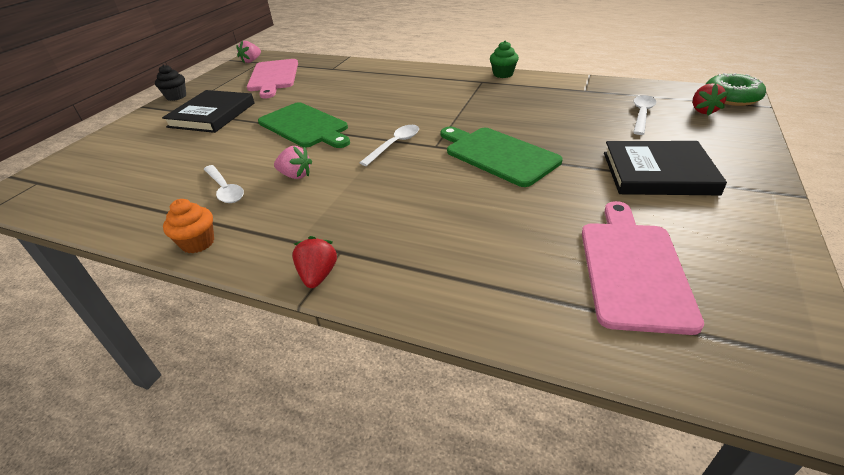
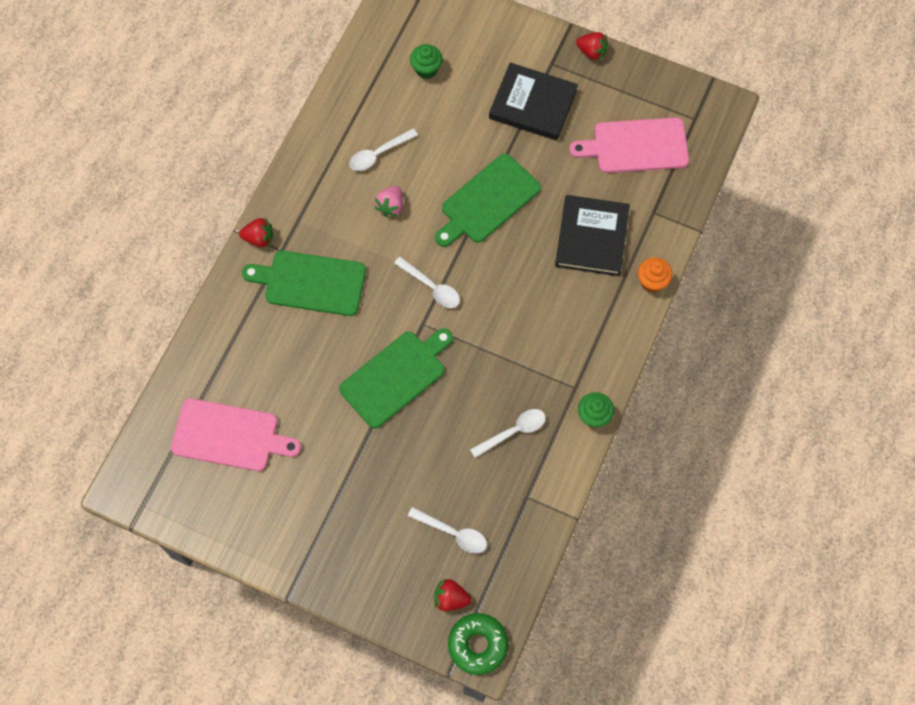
camera: 90 degrees right, 30 degrees up
(133, 169) = (426, 69): none -> green cupcake
(176, 96) = (592, 52): black cupcake -> red strawberry
(198, 243) = (308, 153): orange cupcake -> orange cupcake (652, 281)
(251, 61) = (702, 108): pink strawberry -> none
(390, 221) = (311, 283): none -> green cutting board
(530, 99) = (514, 431): none -> white spoon
(658, 173) = (341, 501): black book -> black book (591, 237)

